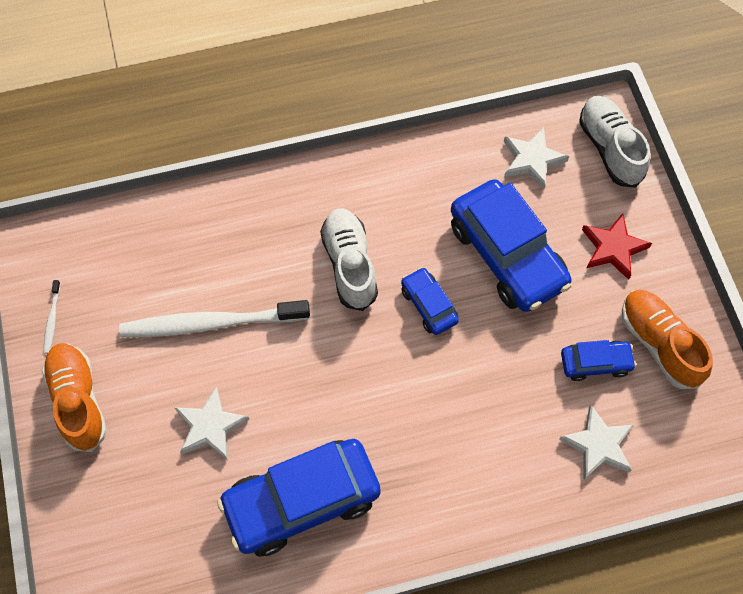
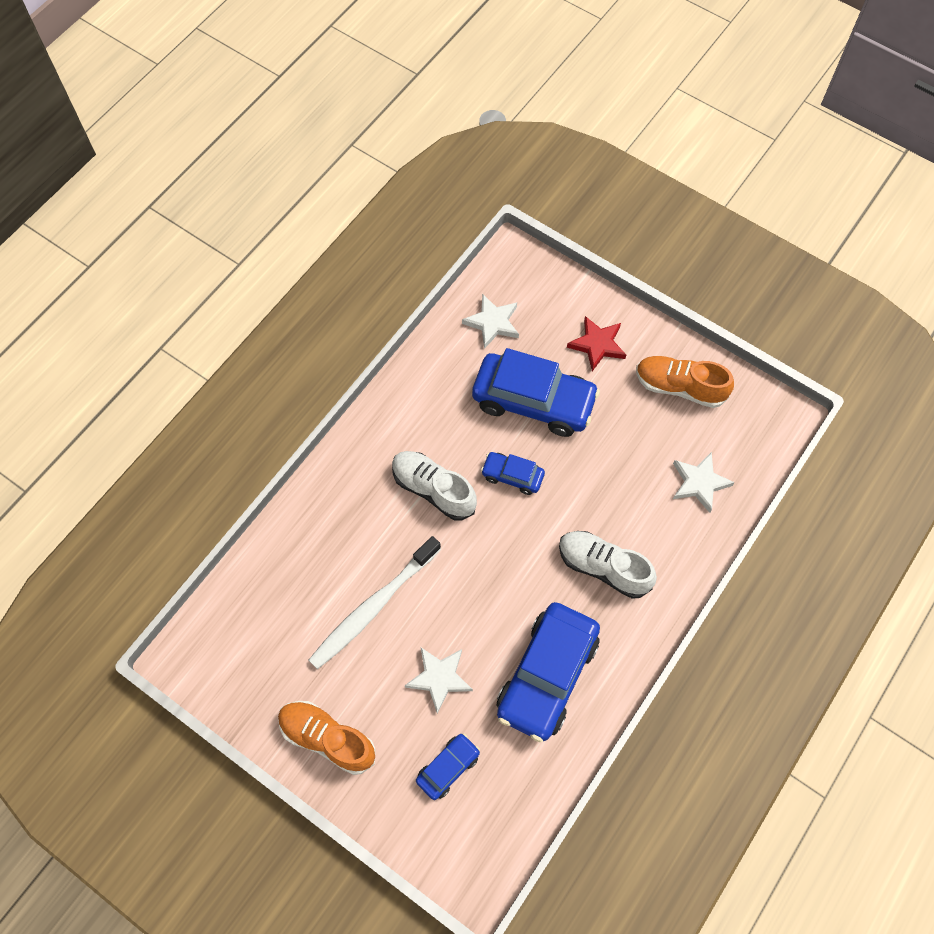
camera: 40 degrees left, 0 degrees up
(52, 320) = (252, 699): white toothbrush -> none
(595, 363) = (652, 431): blue car -> blue car (448, 768)
(610, 148) = (537, 277): white shoe -> white shoe (603, 568)

